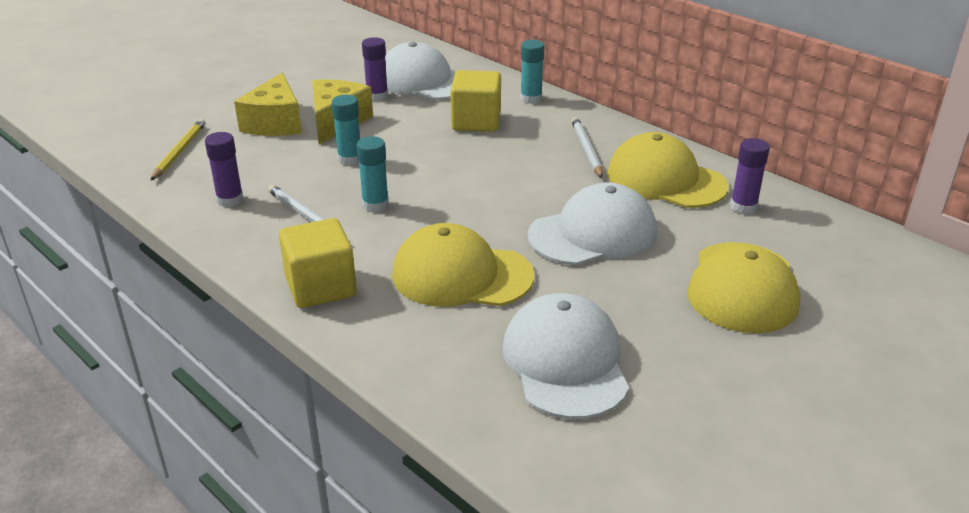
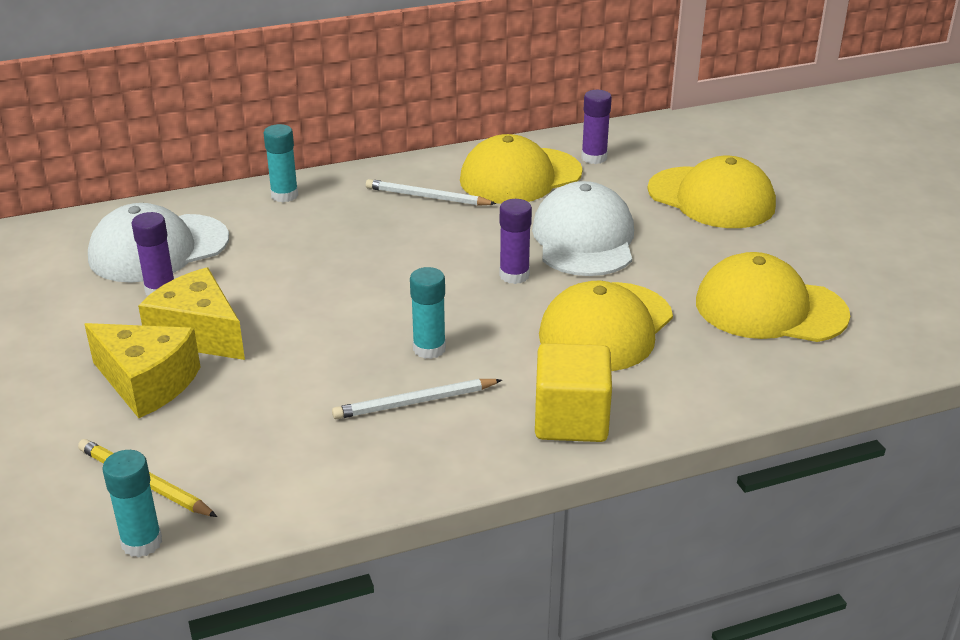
camera: 65 degrees left, 0 degrees up
(230, 200) = (325, 456): purple glue stick -> purple glue stick (514, 275)
(350, 159) = (306, 344): turquoise glue stick -> turquoise glue stick (142, 542)
(476, 122) = (302, 241): yellow cube -> none
(565, 362) = (770, 308): white cap -> yellow cap

